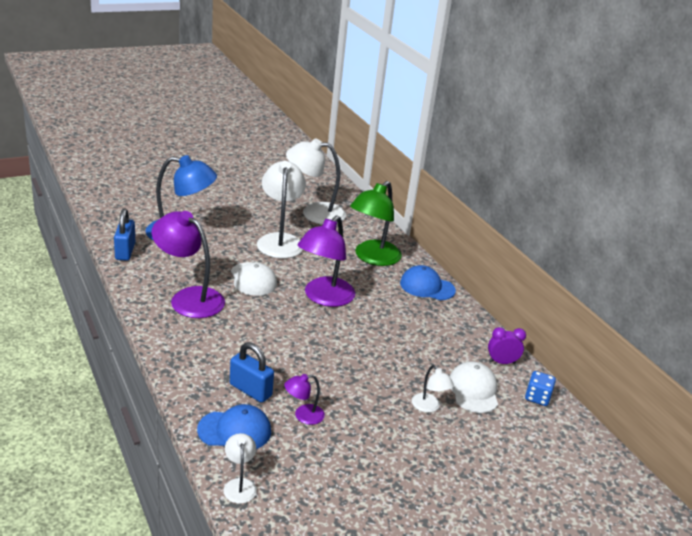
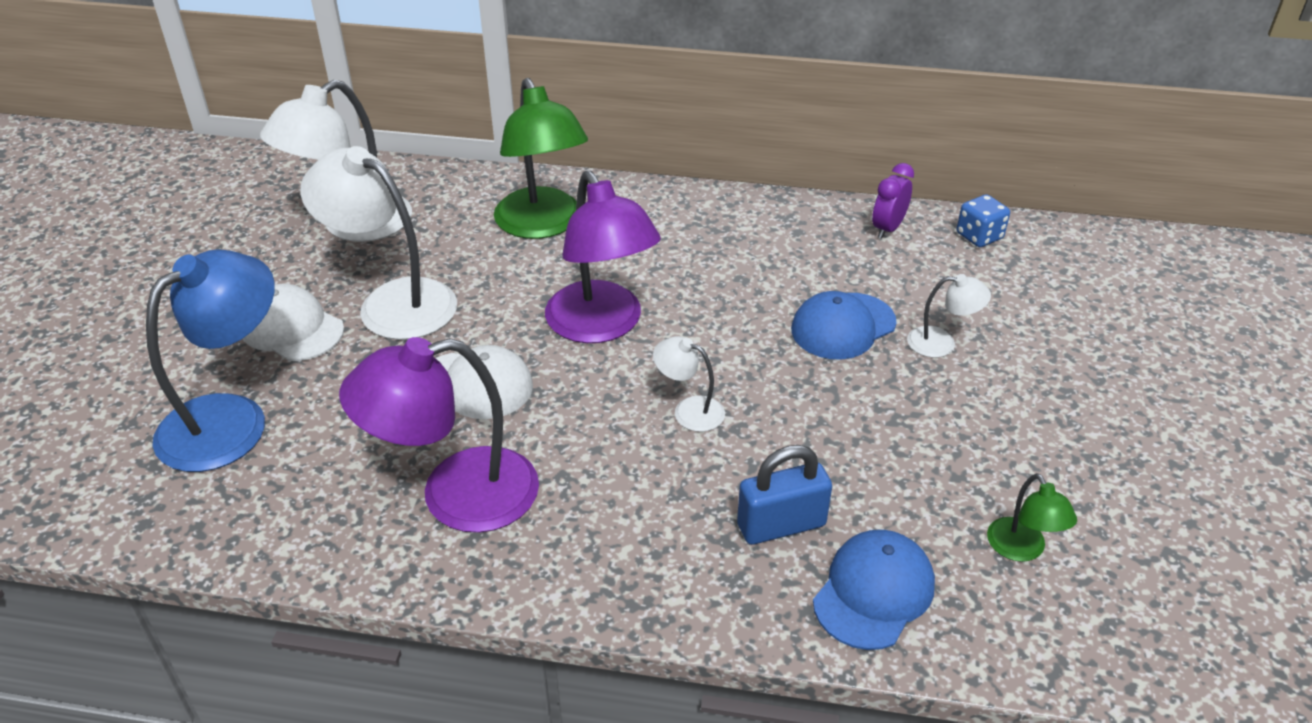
camera: 50 degrees left, 10 degrees up
(125, 251) = (208, 529): blue padlock -> none
(239, 485) = (1011, 645): white lamp -> white lamp (689, 410)
(303, 416) = (884, 488): purple lamp -> none
(304, 474) = (1021, 549): none -> green lamp
(427, 287) = (664, 209): blue cap -> blue cap (843, 326)
(473, 390) = (930, 283): white cap -> white cap (291, 328)

